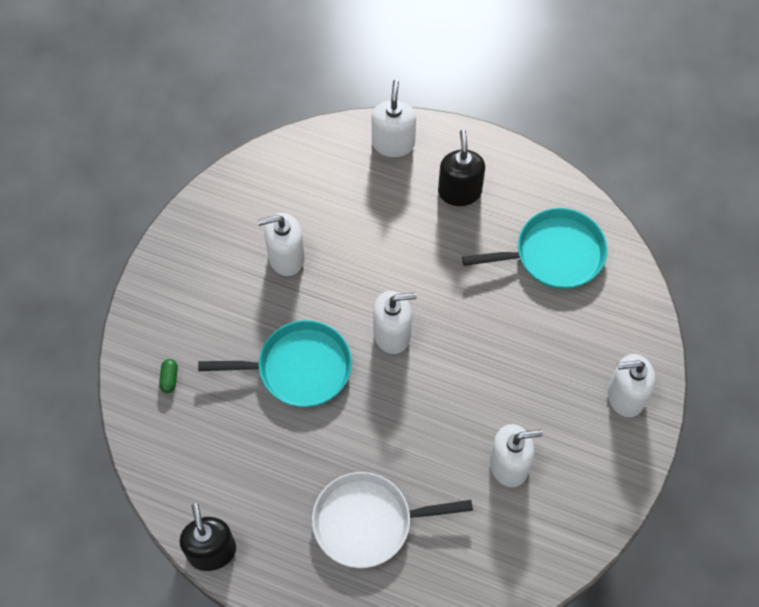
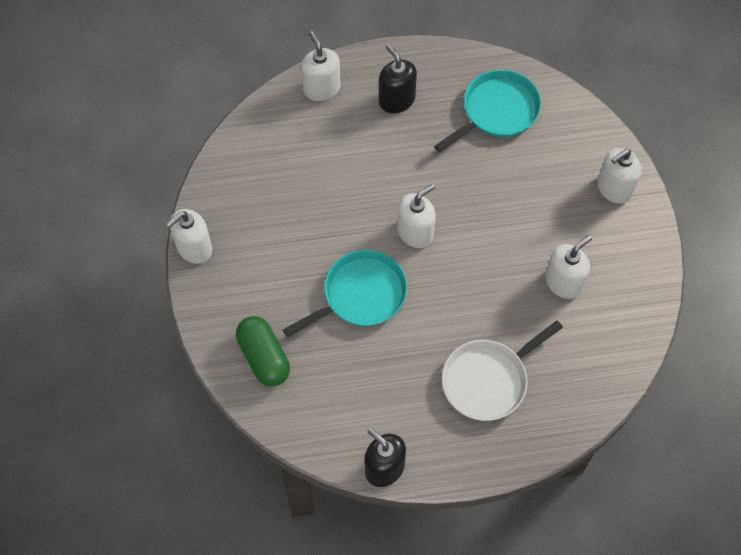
camera: 30 degrees left, 0 degrees up
(169, 379) = (264, 357): green capsule -> green capsule, size x2.38
(286, 257) = (295, 217): white soap dispenser -> white soap dispenser (194, 248)

